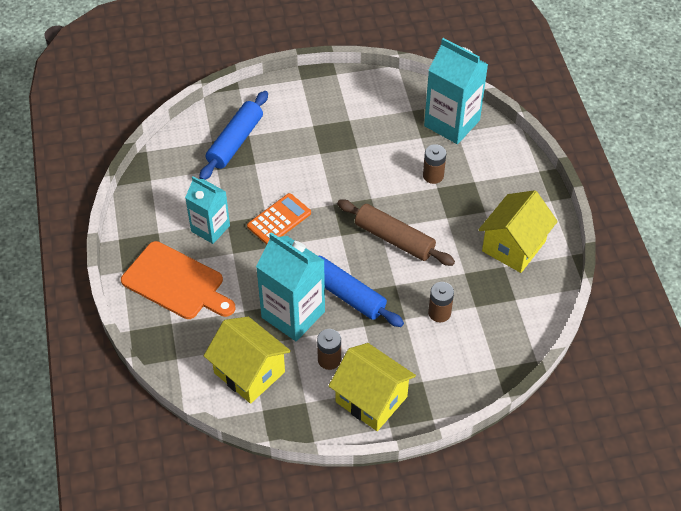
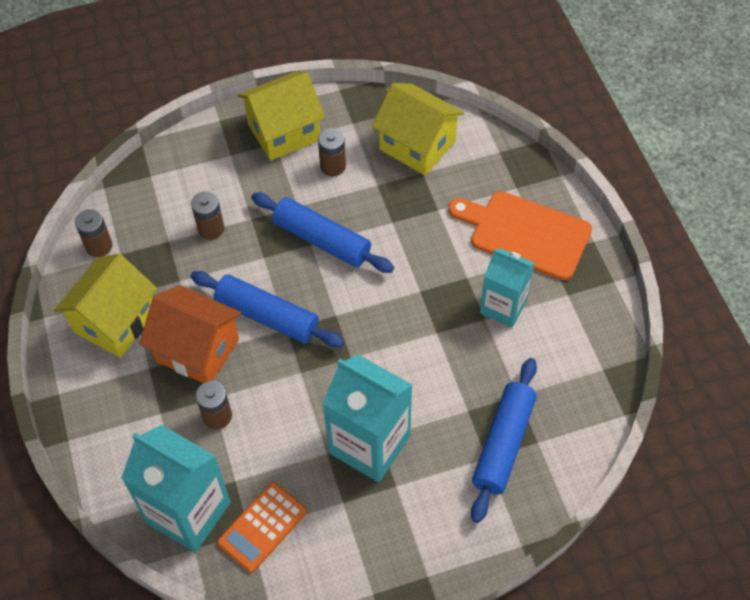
camera: 175 degrees right, 5 degrees up
(279, 220) = (418, 327): orange calculator -> orange calculator (262, 527)
(293, 314) = (380, 210): turquoise carton -> turquoise carton (369, 444)
(371, 399) = (284, 132): yellow house -> yellow house turned 60 degrees counterclockwise
(394, 239) = (267, 316): brown rolling pin -> blue rolling pin
(448, 220) = (197, 350): none -> orange house
(534, 307) = (99, 246): none -> brown battery

